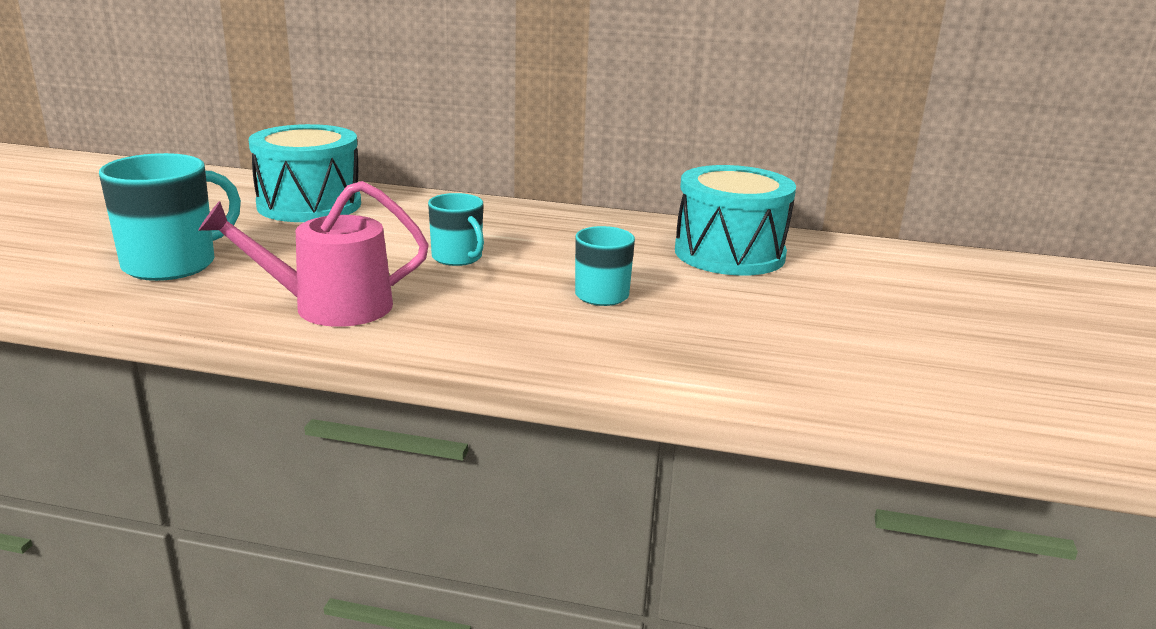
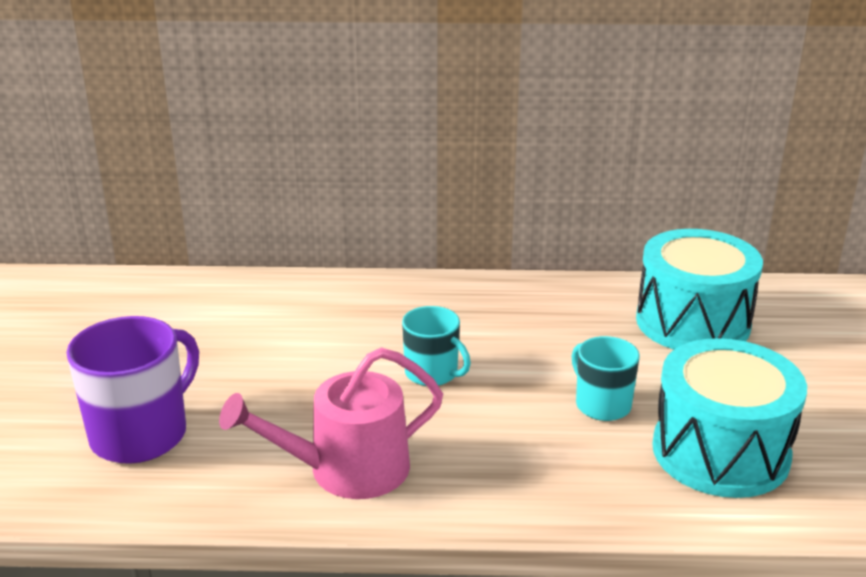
camera: 10 degrees left, 5 degrees up
(172, 264) = (141, 434): turquoise mug -> purple mug
(309, 205) = (230, 315): turquoise drum -> turquoise drum (720, 452)

